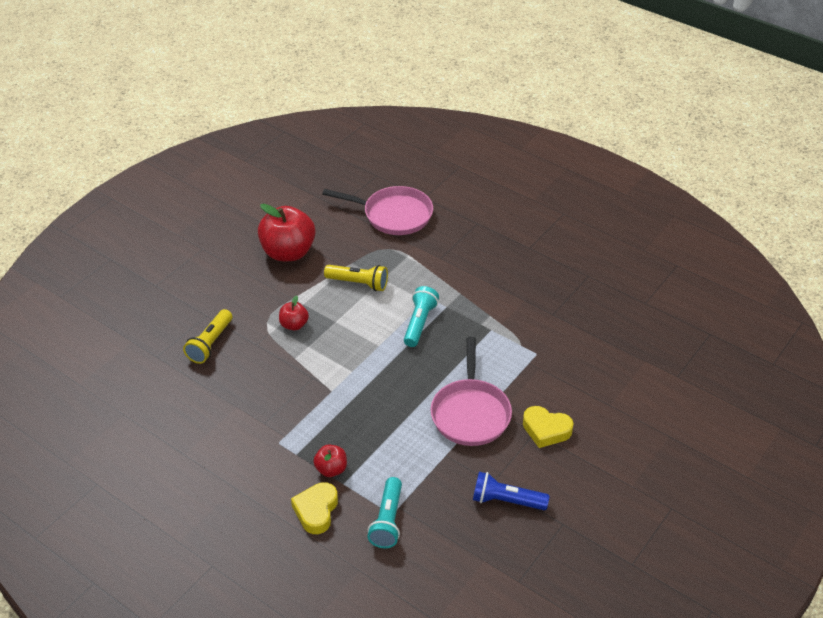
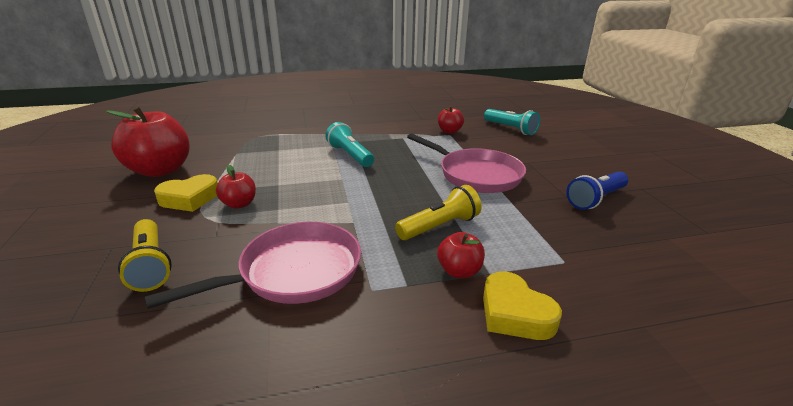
camera: 50 degrees left, 15 degrees down
(358, 283) = (262, 159): yellow flashlight -> yellow flashlight (439, 226)
(388, 520) = (573, 269): turquoise flashlight -> turquoise flashlight (511, 129)
(393, 215) = (233, 123): pink pan -> pink pan (294, 272)
(544, 349) = (449, 131): none -> red apple
(546, 430) = (529, 158): yellow heart -> yellow heart (189, 198)

